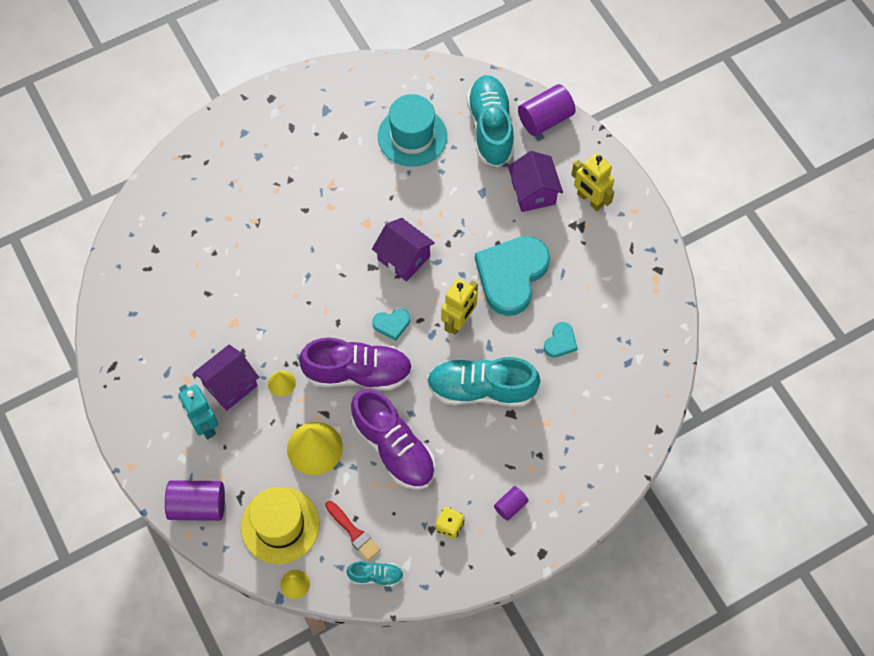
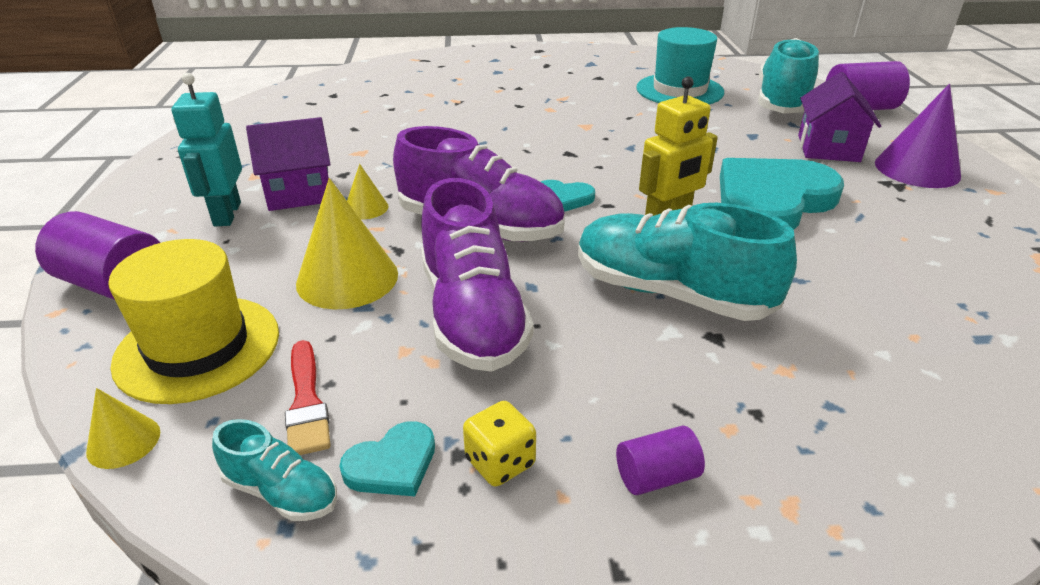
camera: 25 degrees right, 30 degrees down
(404, 258) = (617, 156): purple house -> none
(560, 342) = (840, 279): turquoise heart -> turquoise heart (392, 464)
(589, 200) = (917, 169): yellow robot -> purple cone

